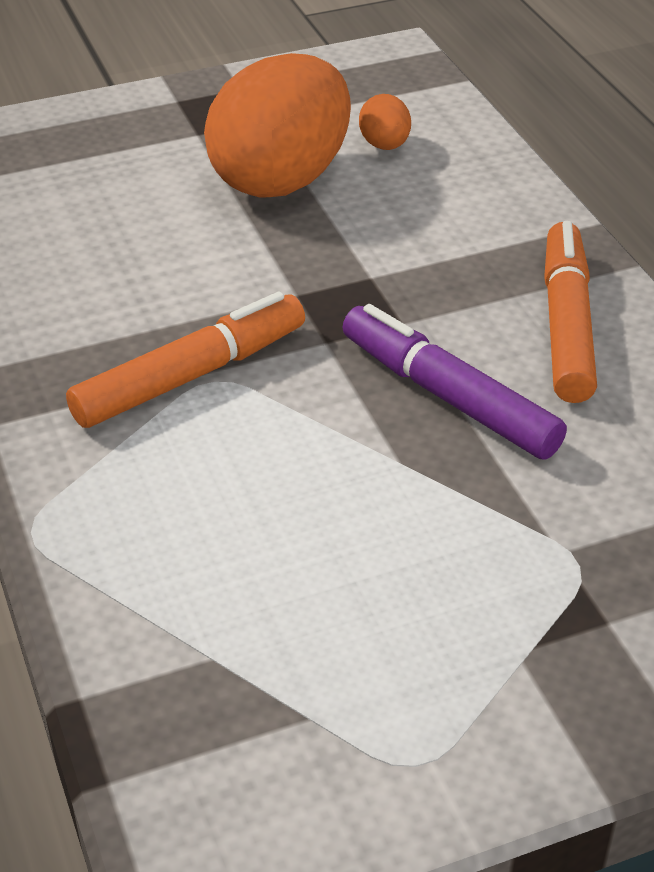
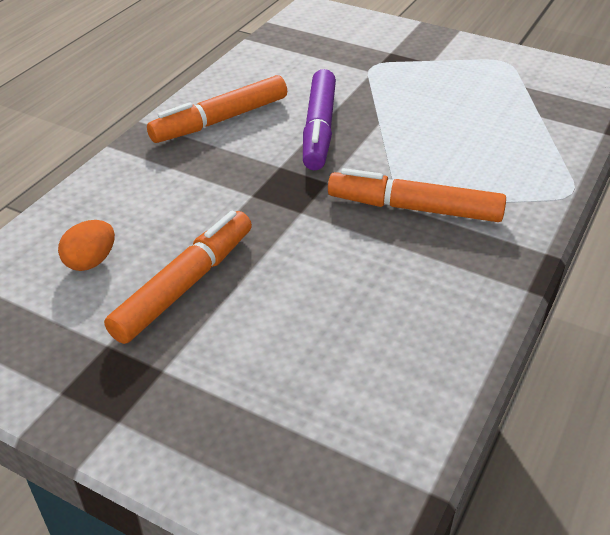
camera: 130 degrees left, 0 degrees up
(281, 179) = (185, 285): orange egg -> orange marker

